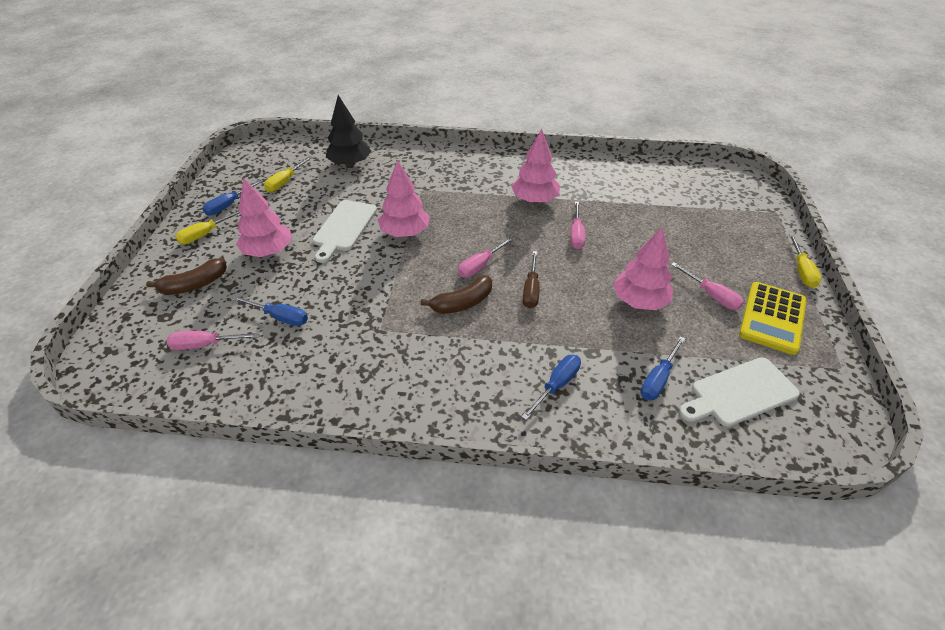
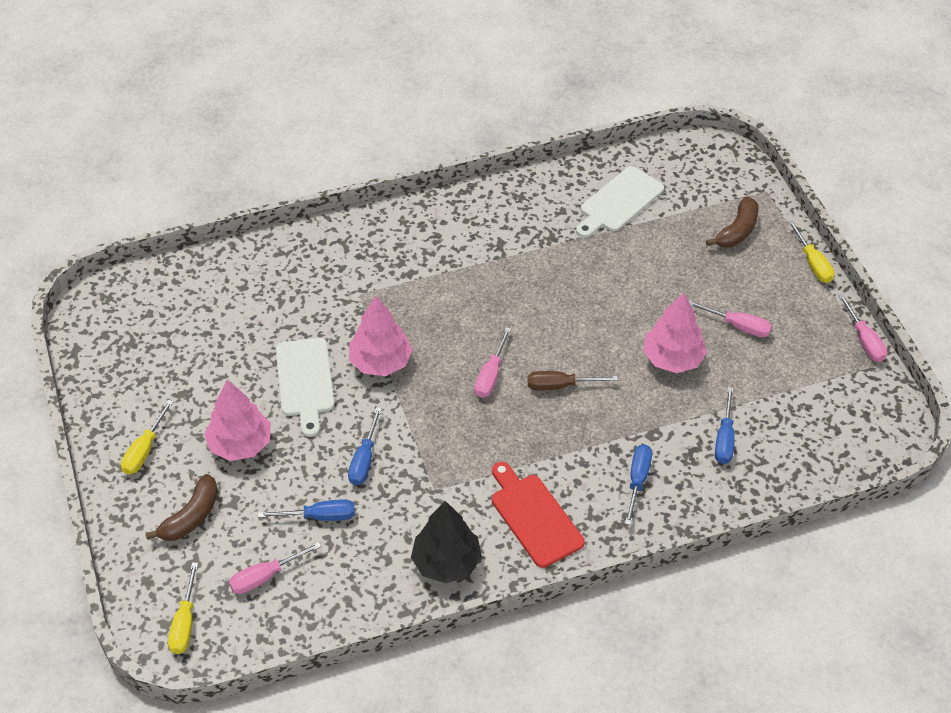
camera: 25 degrees left, 5 degrees up
(229, 205) = (137, 401): blue screwdriver -> blue screwdriver (364, 460)
(285, 182) = (180, 341): yellow screwdriver -> yellow screwdriver (185, 623)
(350, 164) = (242, 284): black tree -> black tree (446, 562)
(446, 381) = (534, 517): none -> red cutting board
(463, 303) = (499, 427): brown banana -> brown banana (737, 231)
(531, 290) = (560, 386): brown screwdriver -> brown screwdriver turned 105 degrees clockwise
(534, 200) = (500, 263): pink tree -> none
(576, 235) = (571, 297): pink screwdriver -> pink screwdriver (864, 340)
(739, 393) = (799, 425): white cutting board -> white cutting board (619, 202)
(772, 318) = (802, 332): yellow calculator -> none

